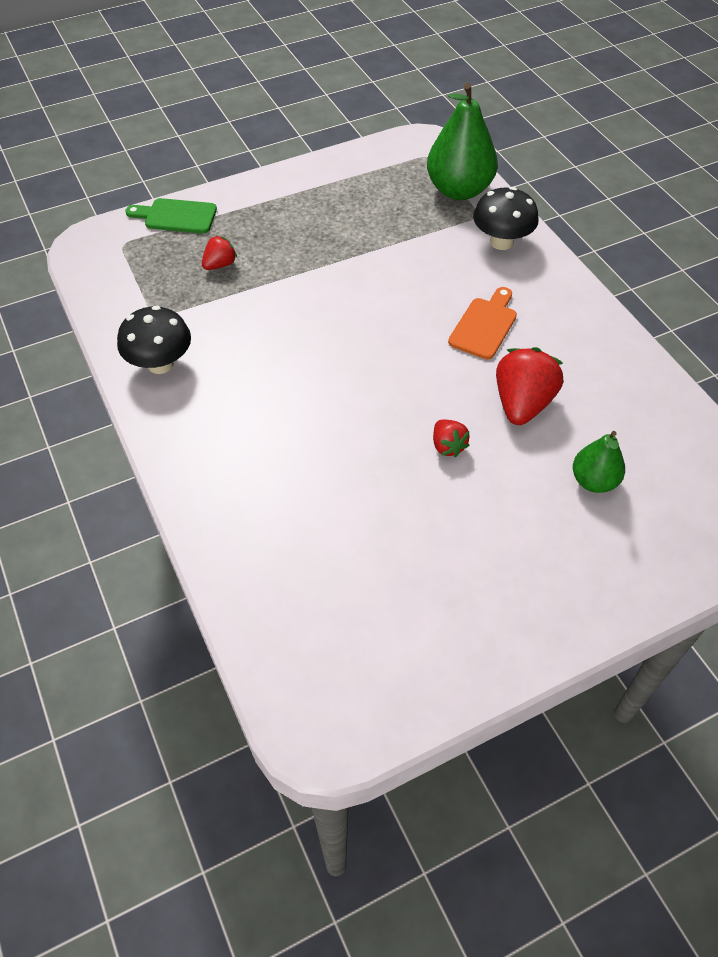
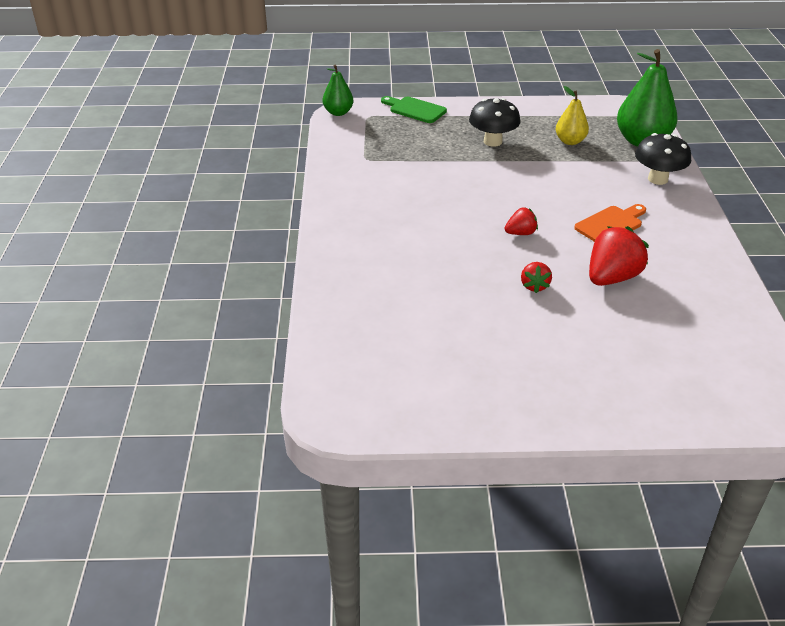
camera: 25 degrees right, 15 degrees down
(160, 364) = (352, 185): black mushroom -> black mushroom (492, 141)
(220, 265) = (429, 142): red strawberry -> red strawberry (520, 233)
(382, 214) = (570, 141): none -> yellow pear
(593, 481) = (642, 340): green pear -> green pear (338, 112)

